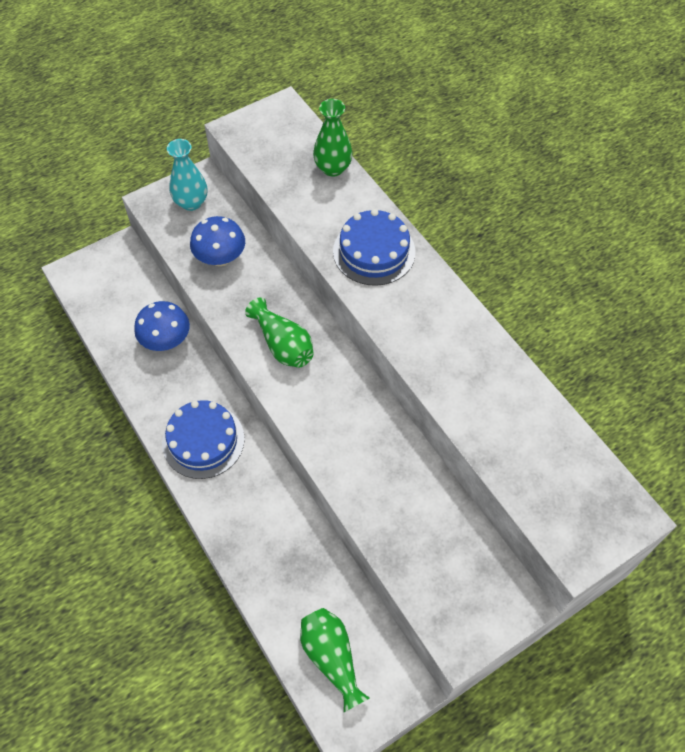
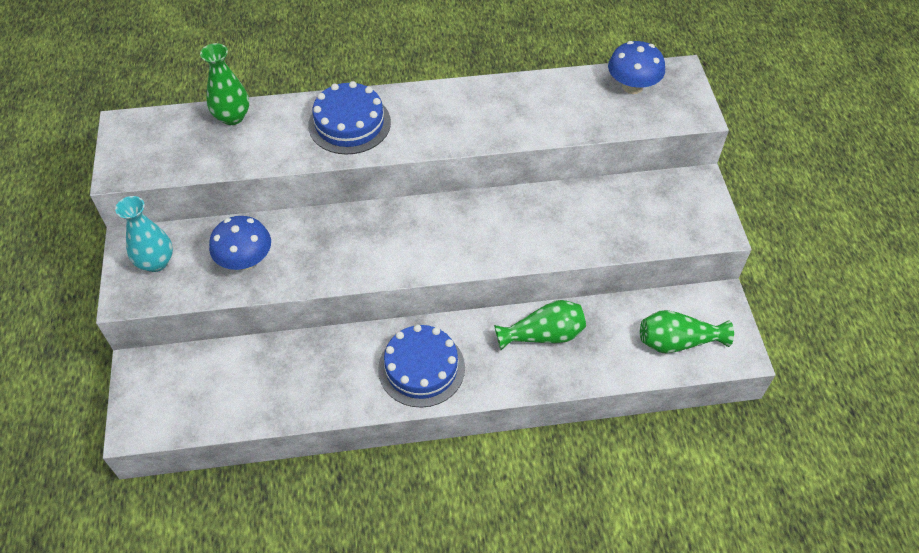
camera: 65 degrees left, 5 degrees down
(166, 340) = (286, 363): blue mushroom -> blue mushroom (632, 86)
(283, 345) = (380, 246): green vase -> green vase (543, 335)

